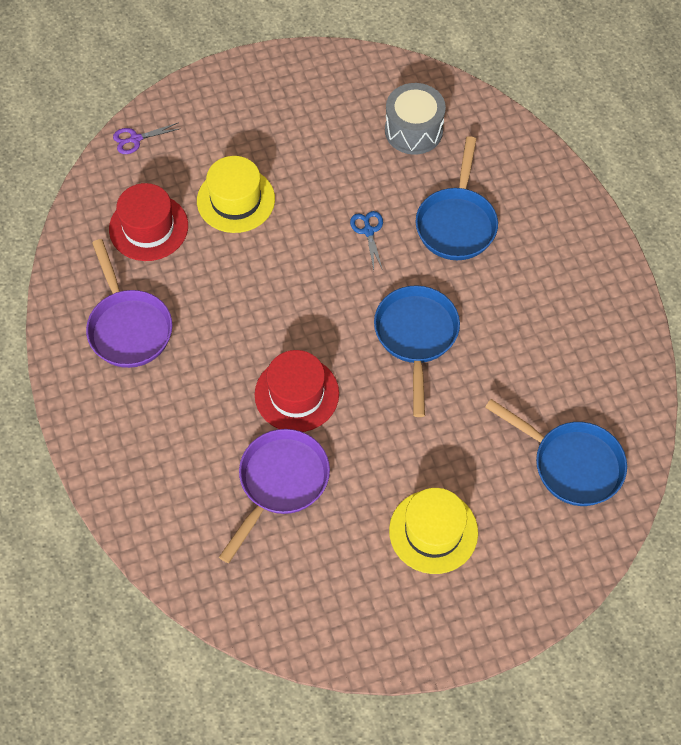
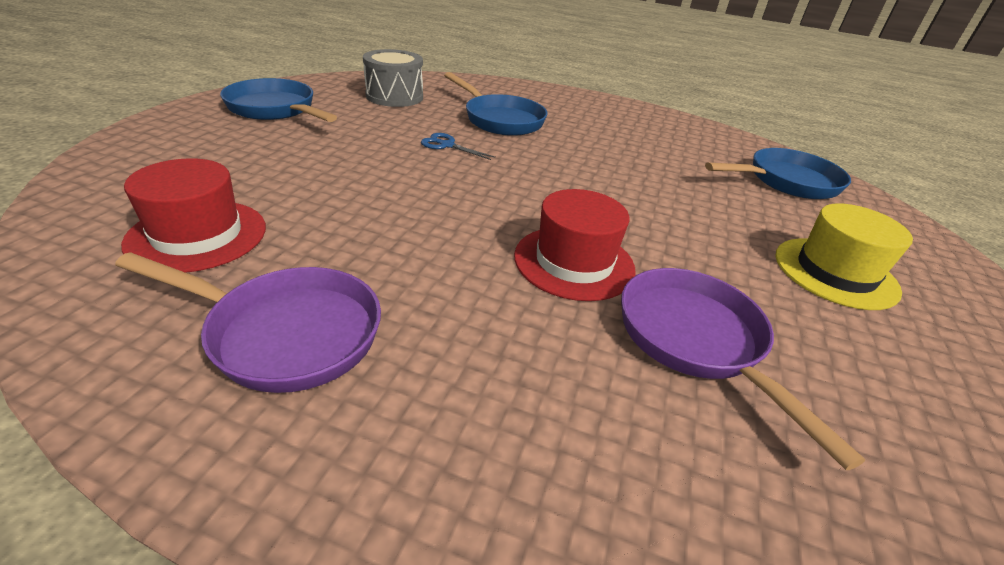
camera: 55 degrees left, 25 degrees down
(135, 139) = (89, 183): purple scissors -> none
(236, 200) = (290, 175): yellow hat -> none
(416, 337) = (585, 177): blue pan -> blue pan (275, 109)

